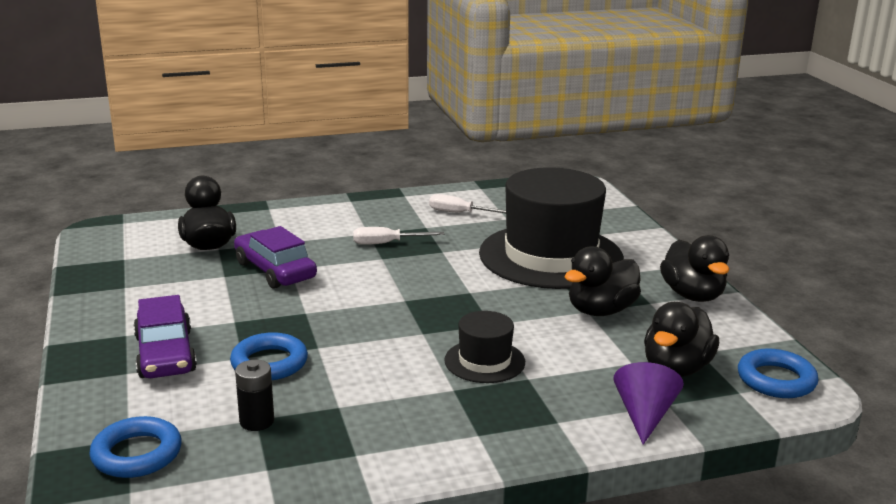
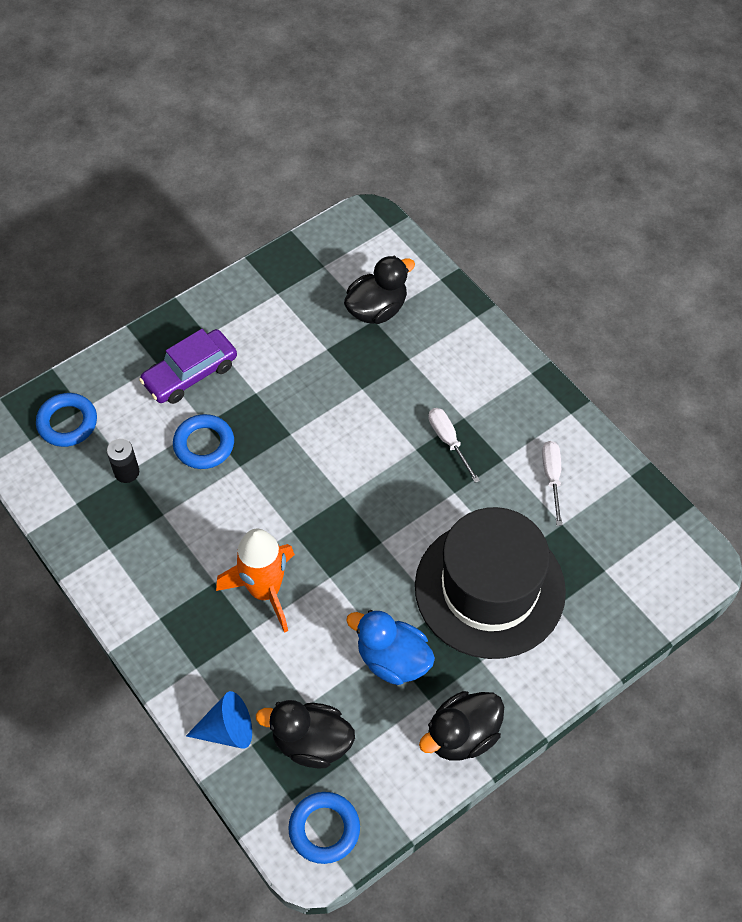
camera: 70 degrees right, 35 degrees up
(275, 270) = (353, 379): purple car -> none
(484, 361) = (265, 591): black hat -> orange rocket
(601, 311) = (392, 659): black duck -> blue duck
(644, 415) = (227, 730): purple cone -> blue cone

